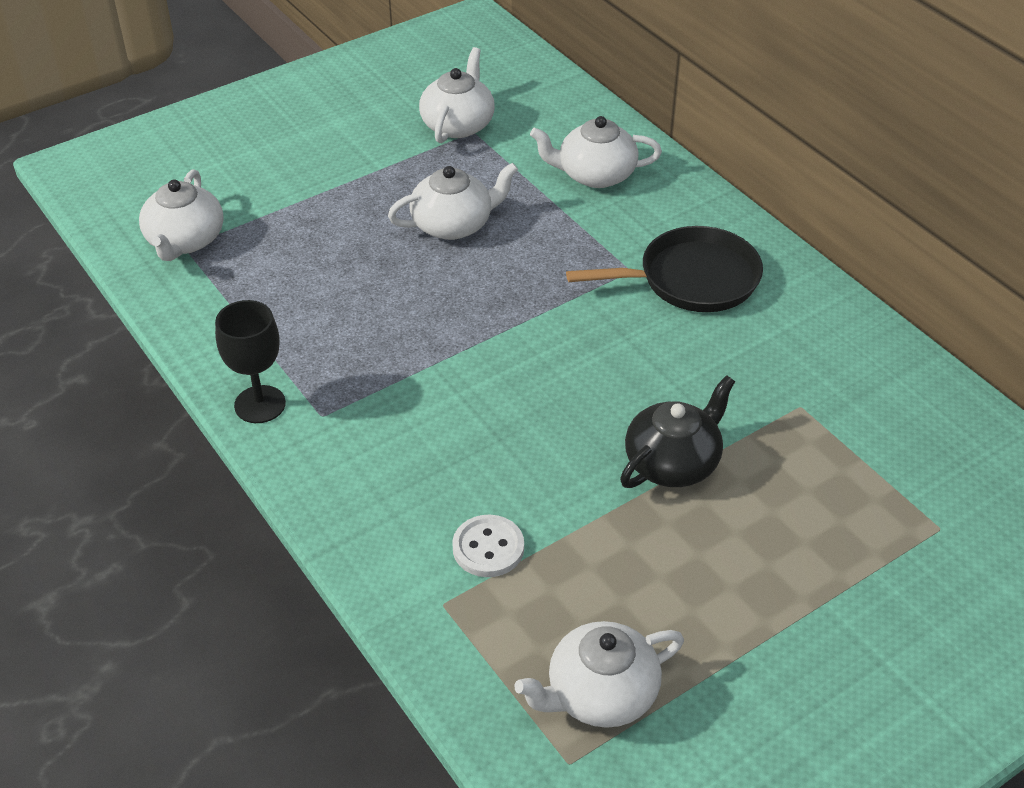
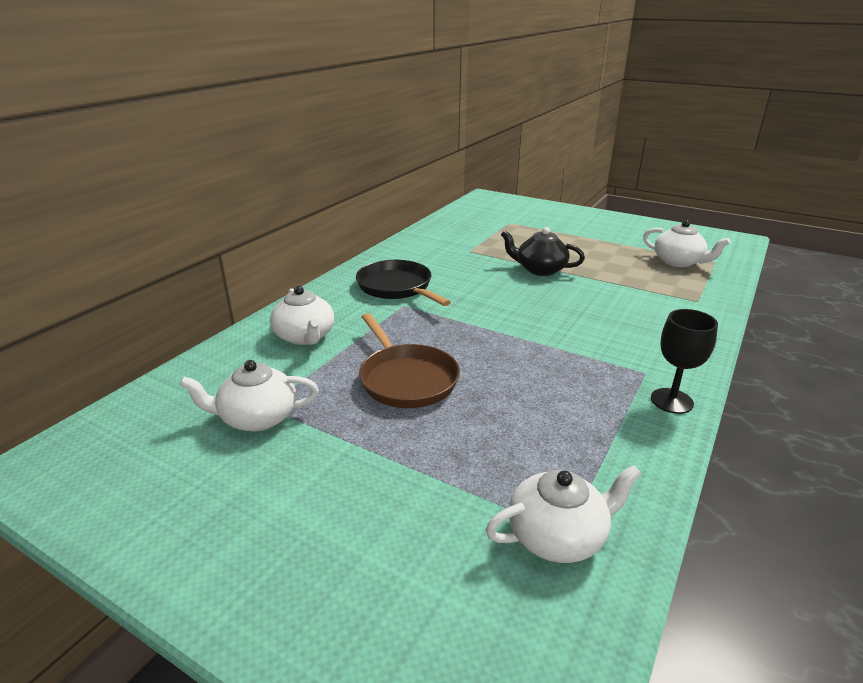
camera: 115 degrees left, 15 degrees down
(453, 224) = (406, 379): white teapot -> brown pan
(488, 548) = (652, 298): white button -> none

